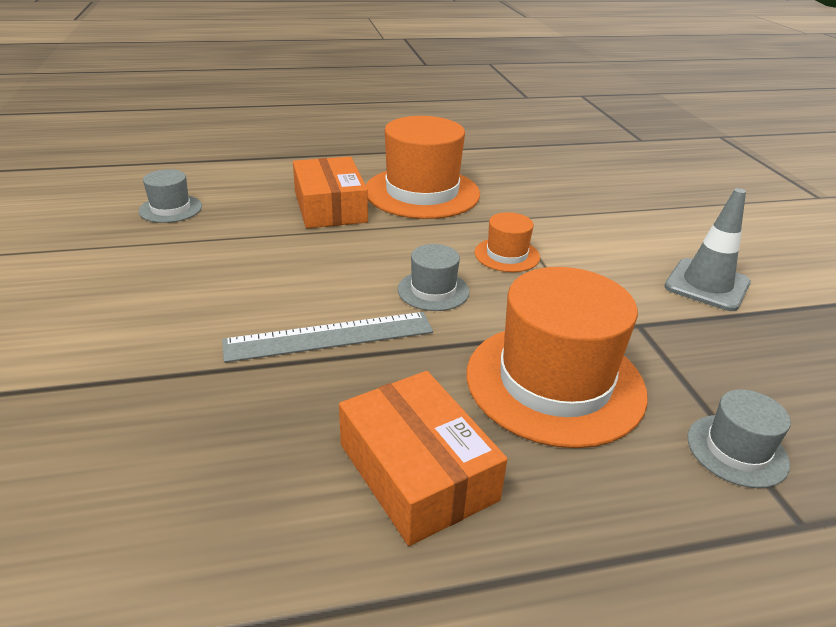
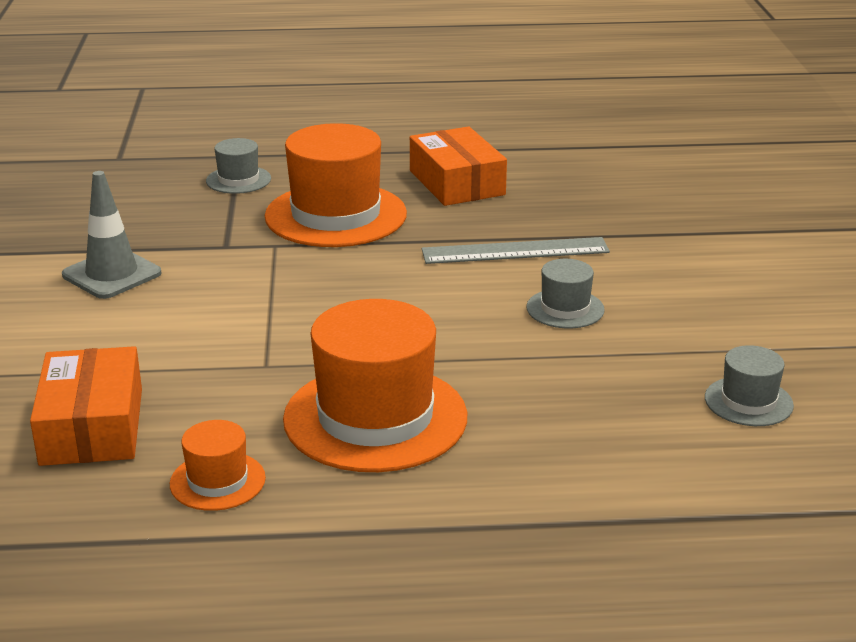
camera: 170 degrees left, 5 degrees down
(330, 207) = (520, 395): orange box -> orange box (92, 426)
(433, 290) = (408, 282): grey hat -> grey hat (565, 309)
(507, 255) = (306, 315): orange hat -> orange hat (217, 481)

